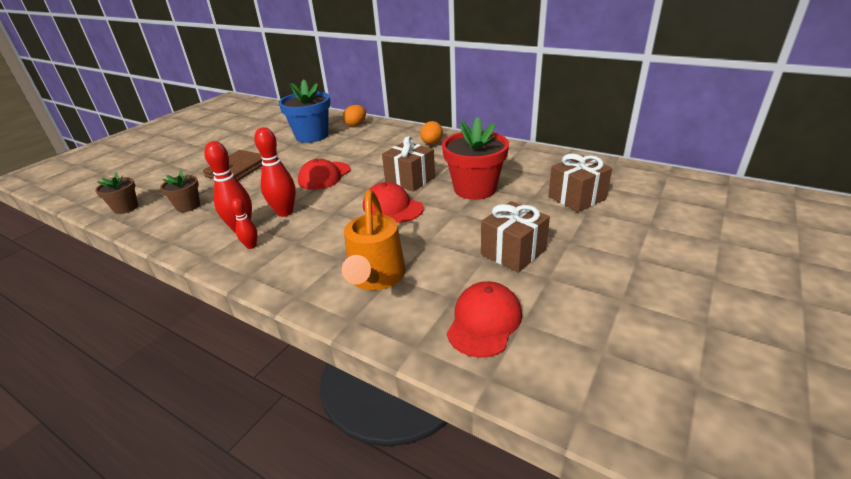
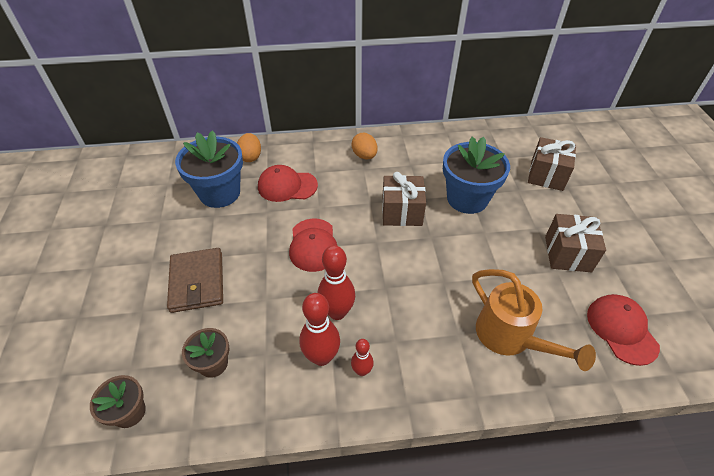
camera: 40 degrees left, 15 degrees up
(392, 207) = (428, 253): red cap -> red cap (287, 186)
(475, 189) = (467, 199): red flower pot -> blue flower pot

